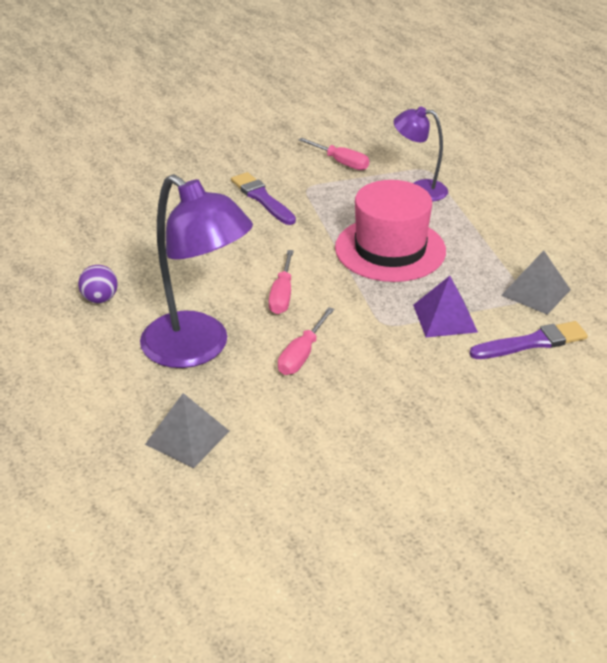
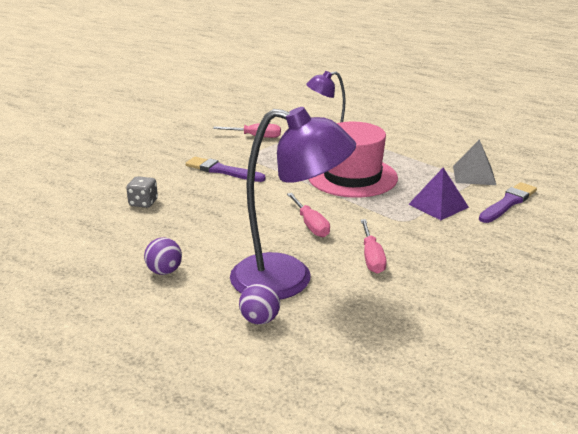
camera: 30 degrees left, 10 degrees down
(131, 380) = (260, 320): none -> purple ball
(151, 215) = (143, 203): none -> grey dice
(187, 437) = (354, 343): grey pyramid -> none

